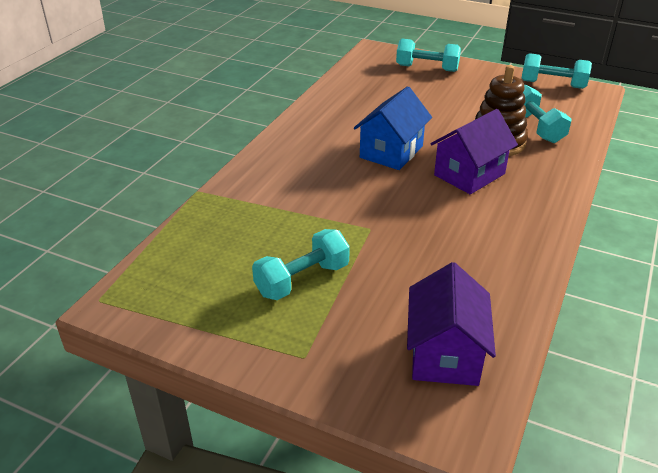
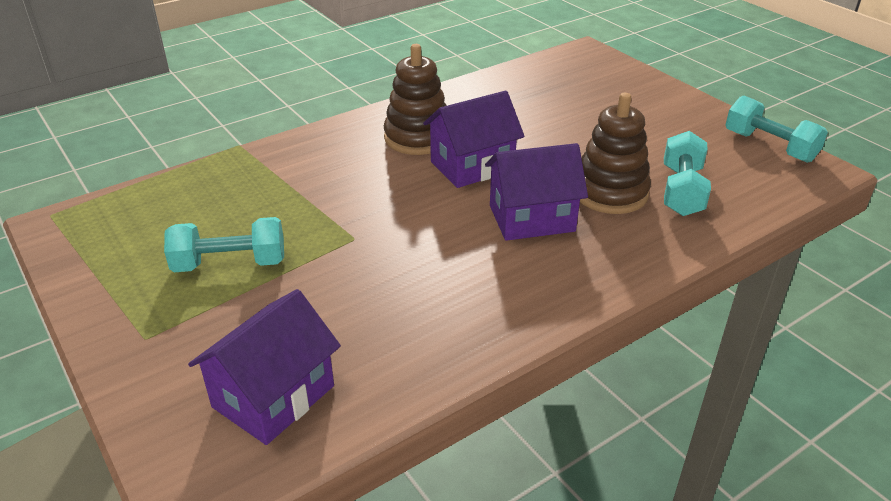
camera: 30 degrees right, 0 degrees up
(330, 143) = (418, 138): none -> brown stacking toy
(391, 152) = (472, 166): blue house -> purple house
(427, 68) = (624, 86): turquoise dumbbell -> none

